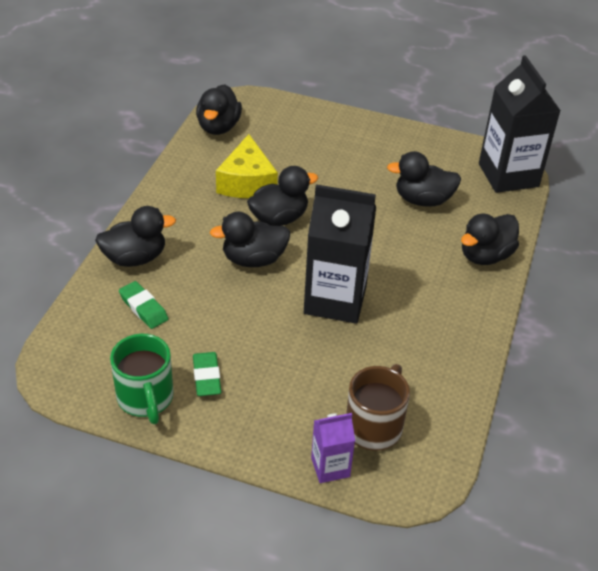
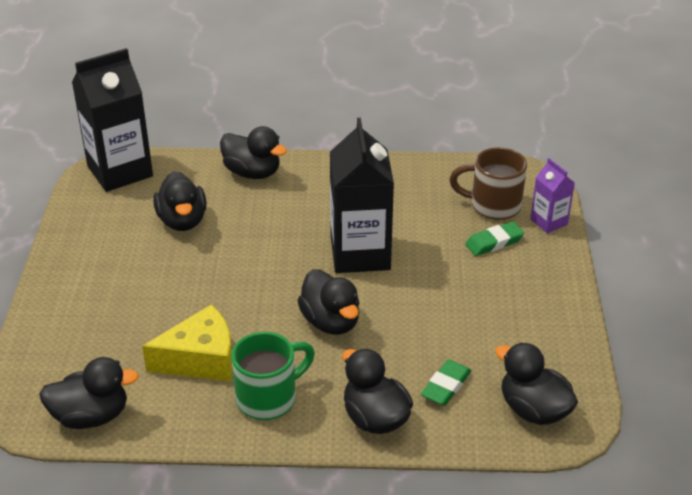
camera: 105 degrees left, 5 degrees down
(146, 399) = (557, 347): green mug -> green mug (269, 398)
(206, 377) = (505, 314): green eraser -> green eraser (494, 242)
(279, 218) = (255, 318): black duck -> black duck (533, 410)

